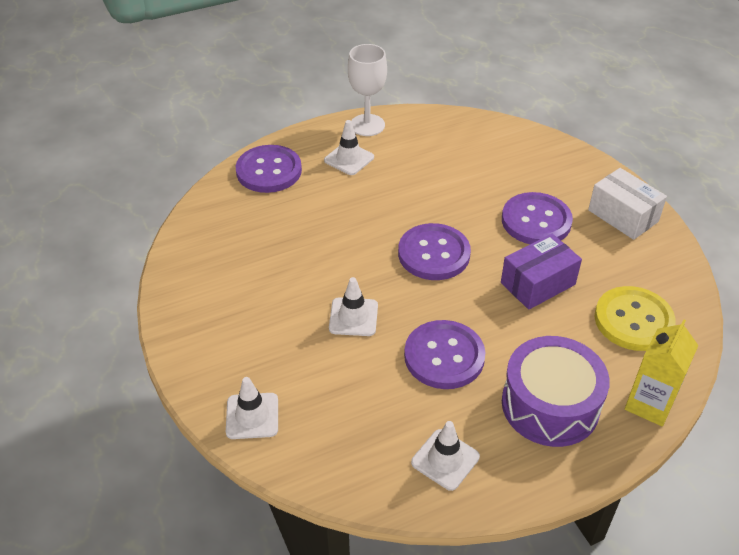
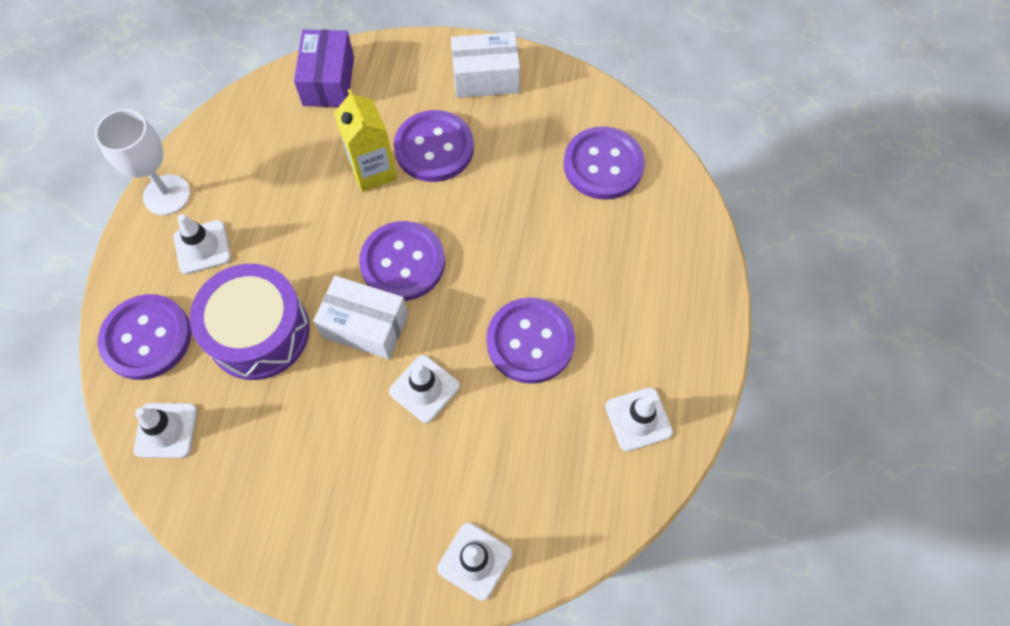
camera: 55 degrees left, 20 degrees up
(218, 212) = (166, 430): none -> white traffic cone
(369, 261) = (365, 326): none -> white box
(537, 283) = (508, 204): purple box -> purple box (328, 81)
(550, 405) = (641, 295): purple drum -> purple drum (259, 332)
(633, 320) = (603, 165): yellow button -> purple button
(649, 404) = (691, 222): yellow carton -> yellow carton (373, 171)

